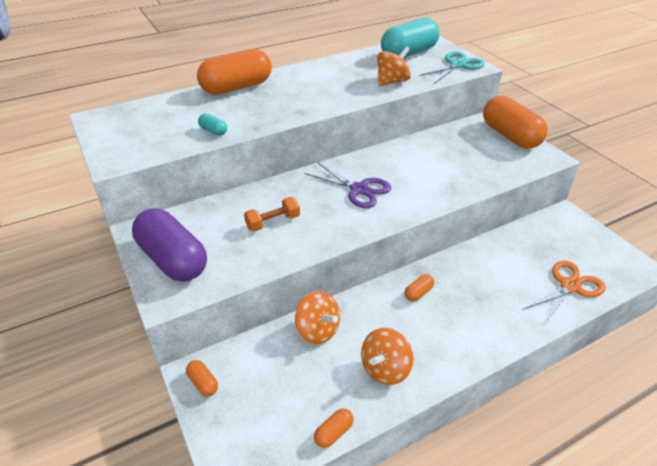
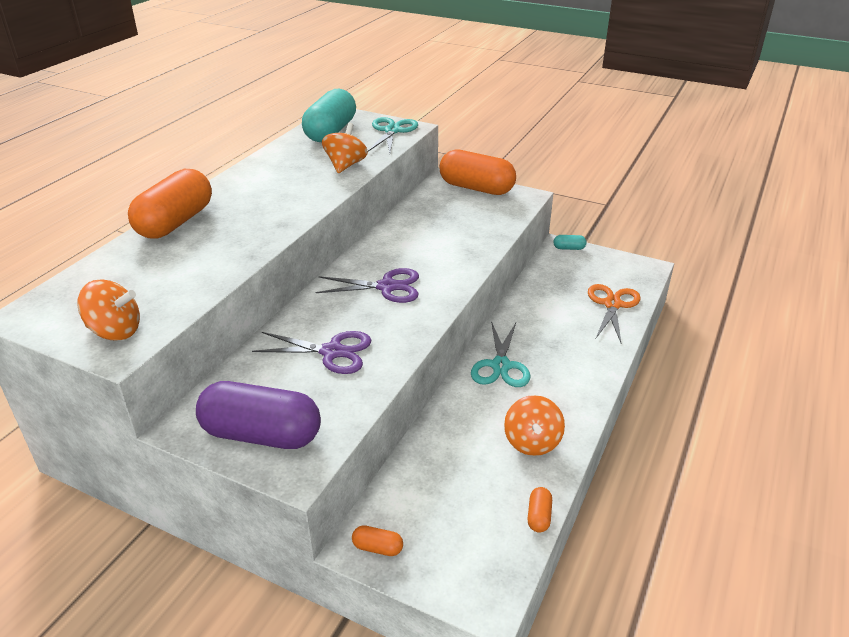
camera: 35 degrees left, 5 degrees down
(213, 131) = (205, 276): turquoise capsule -> turquoise capsule (569, 248)
(273, 222) = (332, 352): orange dumbbell -> purple scissors
(317, 330) = (442, 442): orange spinning top -> orange spinning top (115, 331)
(418, 293) = (500, 366): orange capsule -> turquoise scissors

